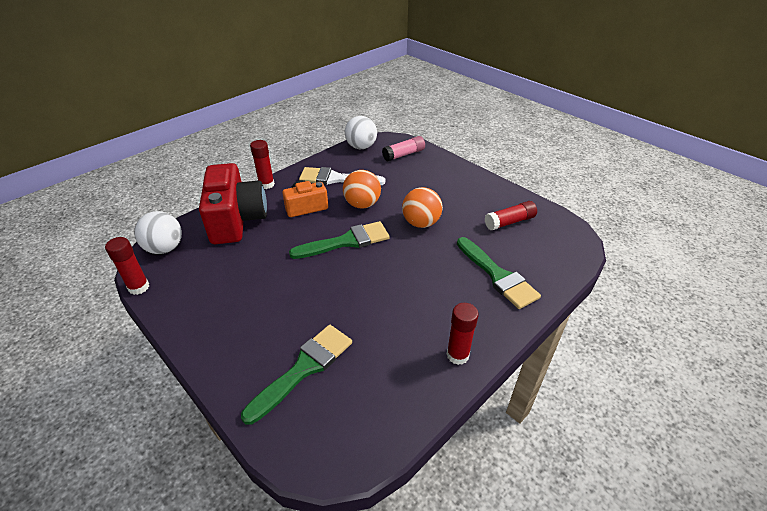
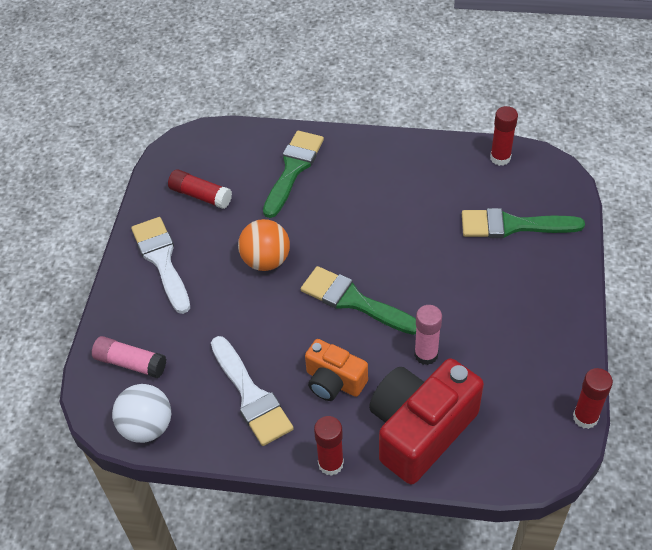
camera: 125 degrees left, 10 degrees up
(165, 248) = (526, 454): white ball -> none
(272, 248) = (426, 355): none -> pink glue stick
(362, 204) = (279, 331): orange ball -> none
(457, 355) = (405, 152): red glue stick -> red glue stick (500, 158)
(465, 187) = (161, 260): none -> white brush

